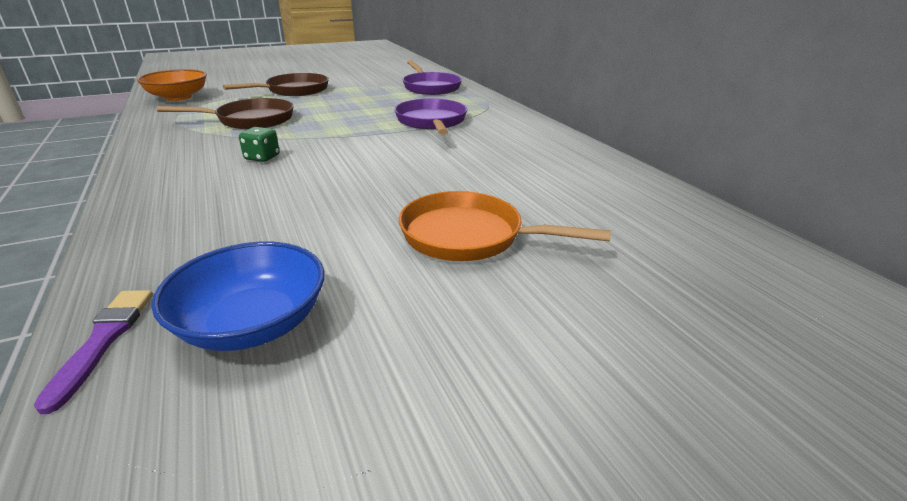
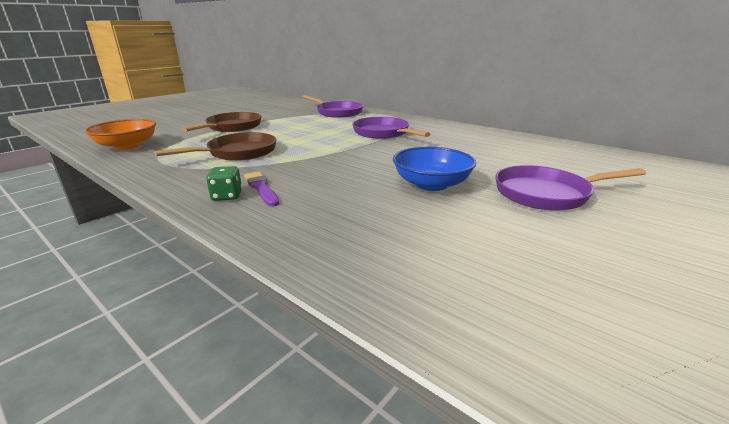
camera: 25 degrees left, 5 degrees down
(103, 341) = (460, 335): purple brush -> purple brush (261, 188)
(253, 324) = (537, 283): blue bowl -> blue bowl (431, 184)
(262, 157) = (305, 176): green dice -> green dice (227, 196)
(469, 236) = (546, 194): orange pan -> purple pan

